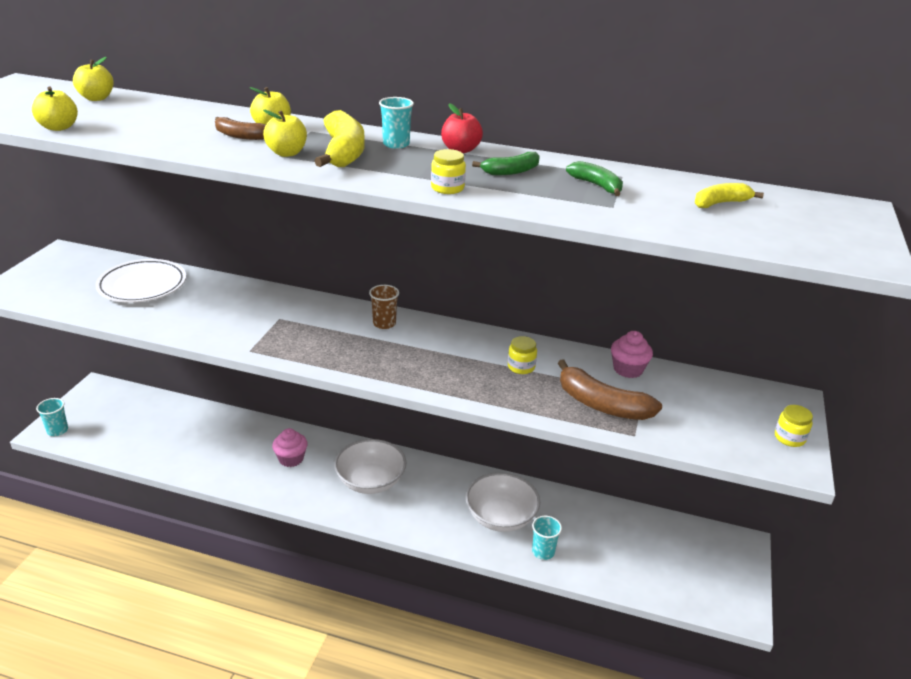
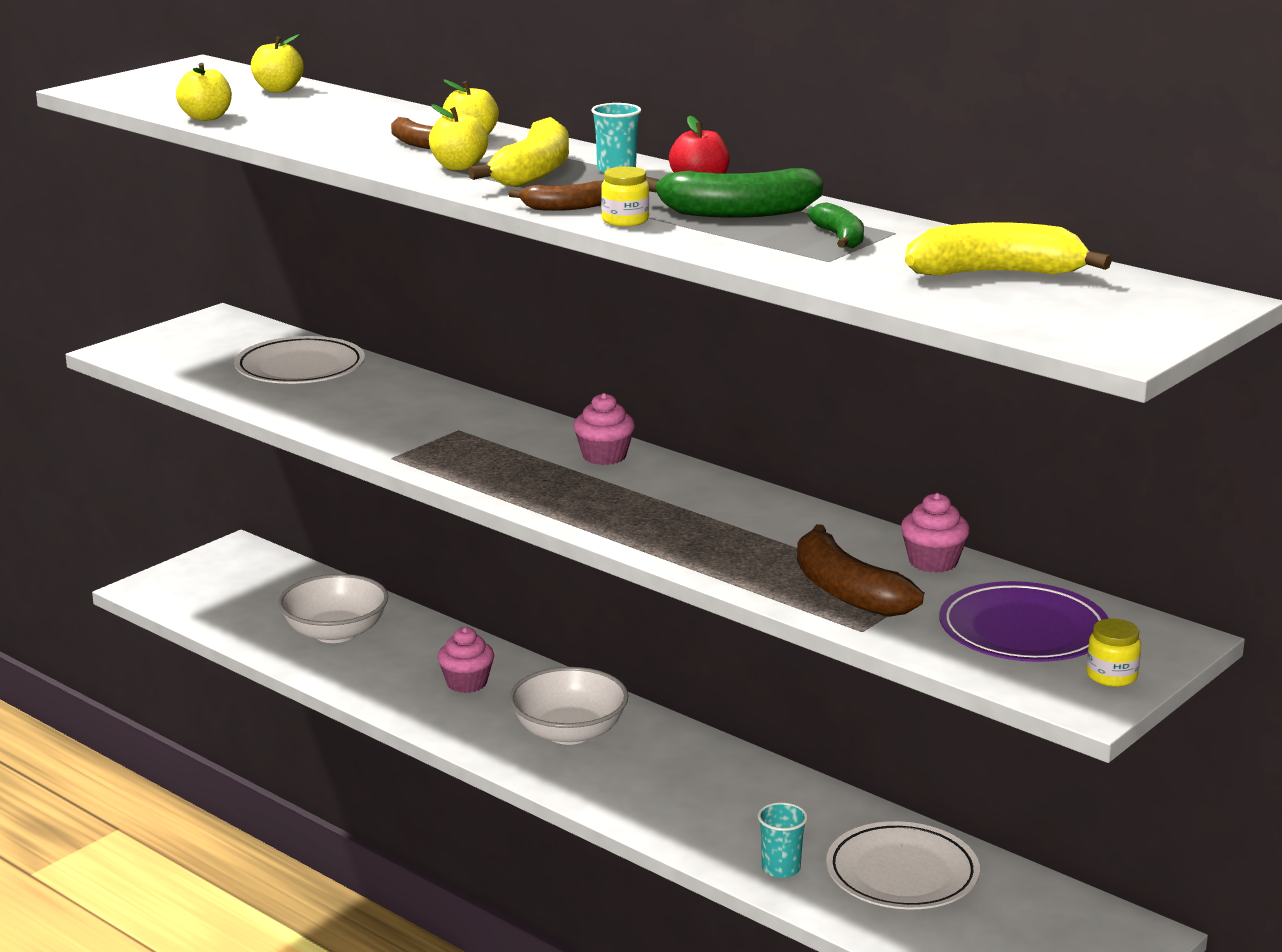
camera: 25 degrees right, 10 degrees down
(57, 430) = (160, 590): turquoise cup -> none
(384, 323) = (604, 456): brown cup -> pink cupcake
(396, 181) = (567, 207): none -> brown banana
(501, 517) = (744, 815): white bowl -> white bowl (335, 633)
(511, 171) = (738, 212): green banana -> green banana, size x1.74
(521, 367) = (765, 533): yellow jar -> none
(606, 536) = (902, 873): none -> white plate
(717, 413) = (1023, 631): none -> purple plate
(720, 203) = (996, 273): yellow banana -> yellow banana, size x1.74

